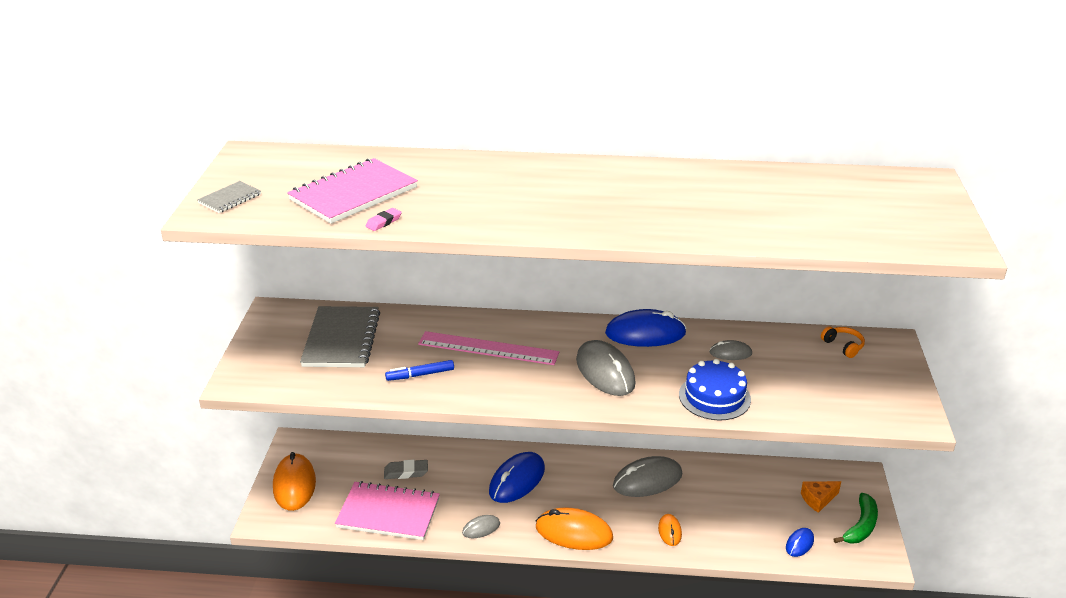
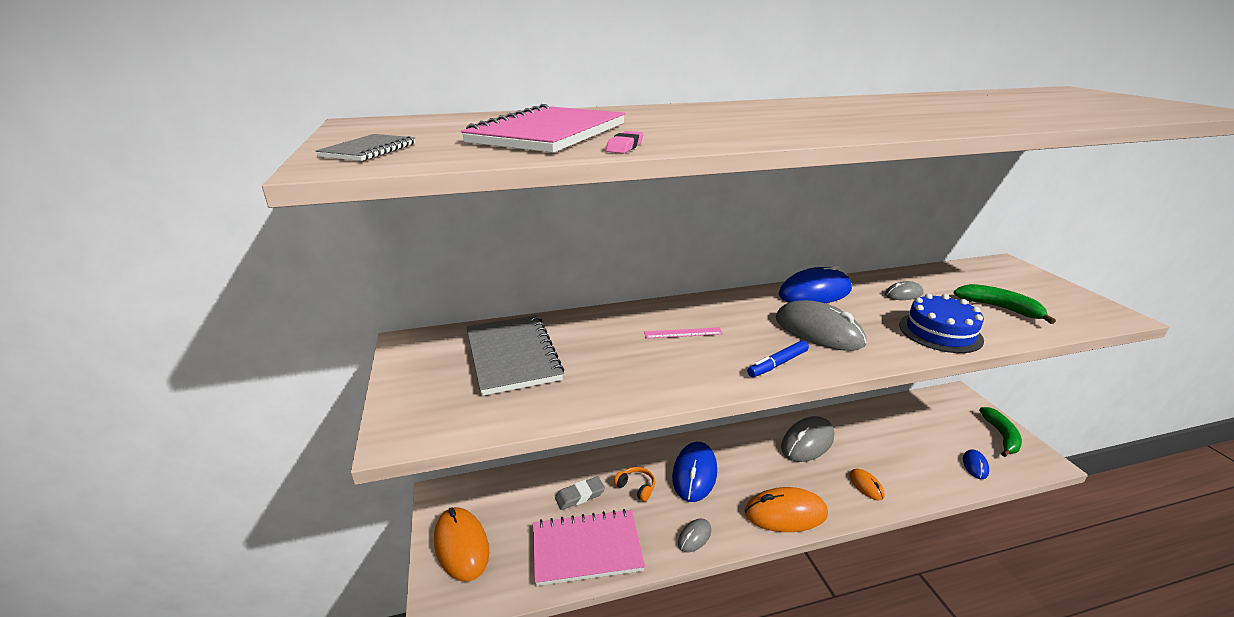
camera: 20 degrees left, 5 degrees down
(420, 375) = (633, 374): blue marker -> blue marker (777, 364)
(488, 348) = (683, 333): pink ruler -> pink ruler, size x0.49
(806, 387) = (999, 308): none -> green banana
(818, 499) = (949, 422): orange cheese -> none
(843, 346) = (979, 273): orange headphones -> orange headphones (636, 487)

